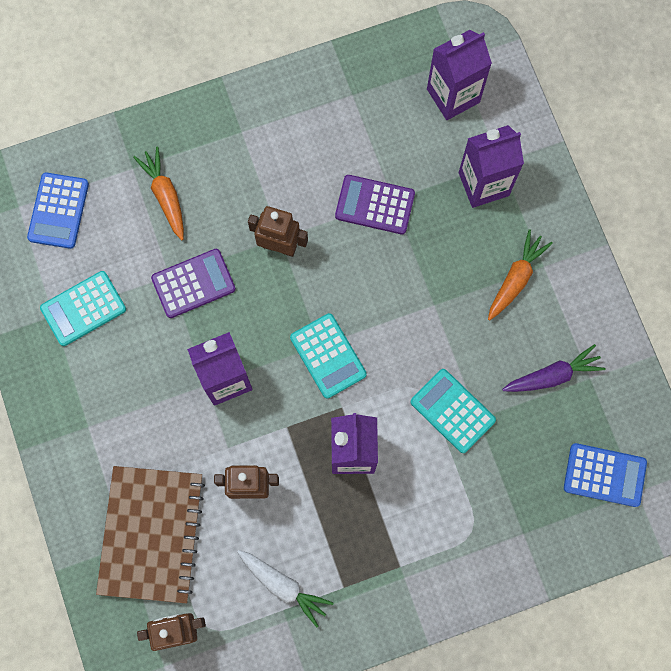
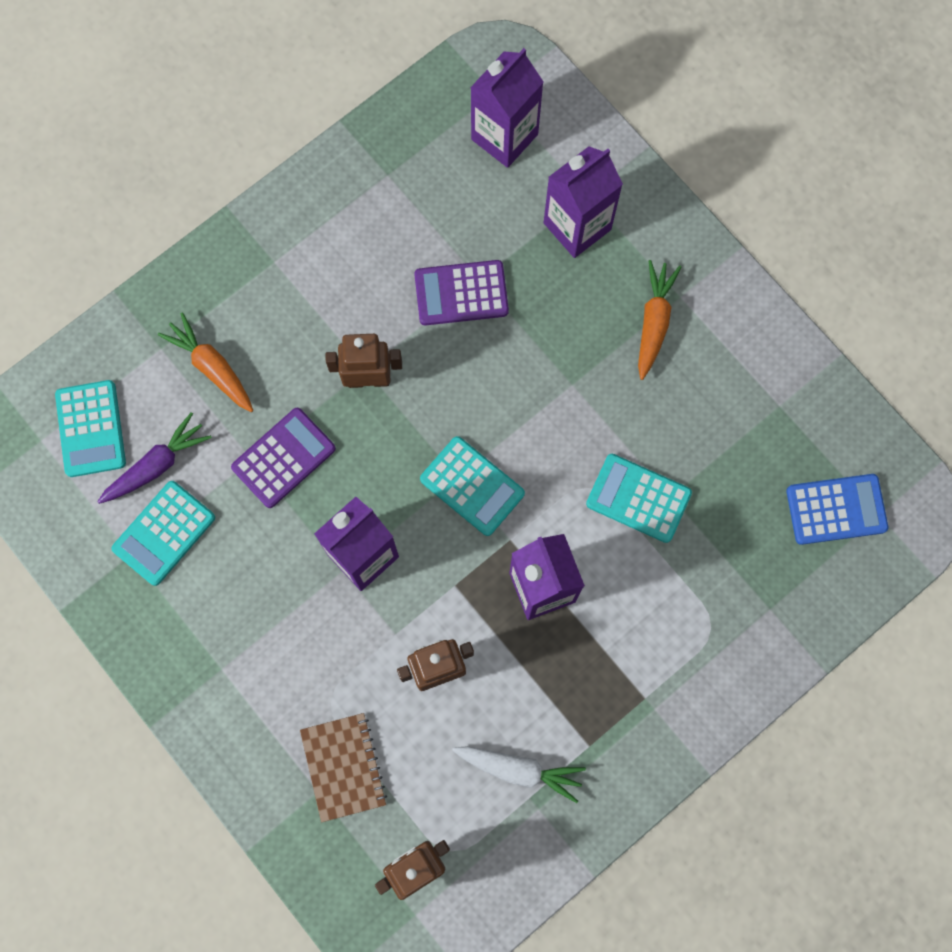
camera: 20 degrees left, 0 degrees up
(58, 211) = (91, 429): blue calculator -> turquoise calculator
(151, 534) = (343, 767): brown notebook -> brown notebook, size x0.59
(552, 375) = (736, 417): purple carrot -> purple carrot (157, 465)

